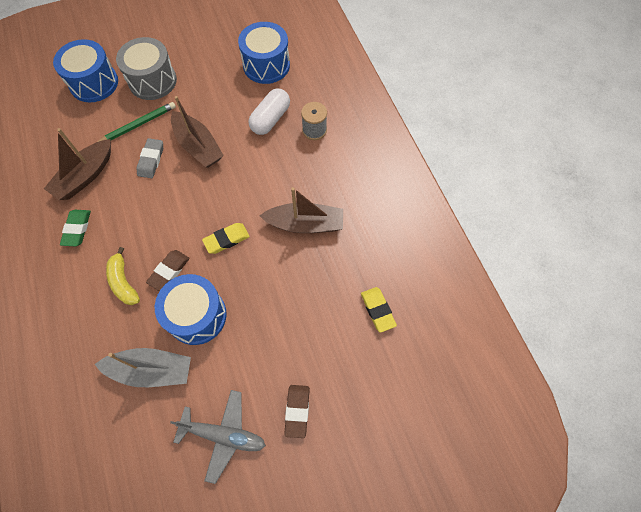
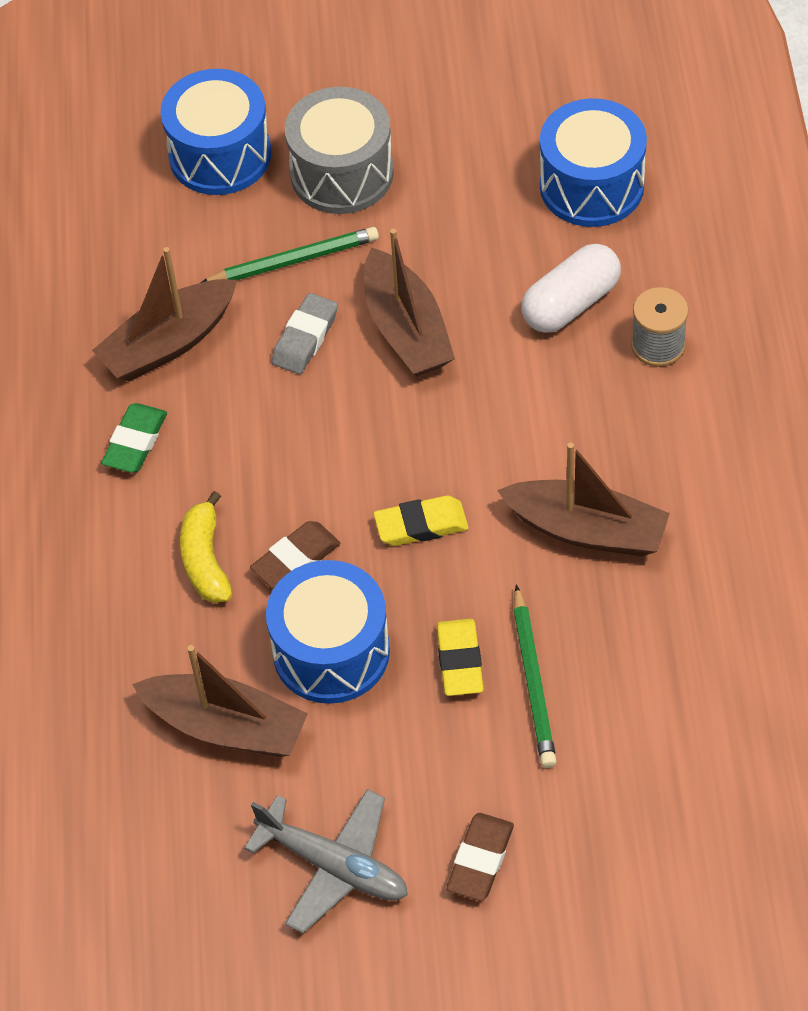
camera: 20 degrees right, 10 degrees down
(151, 370) = (226, 726): grey boat -> brown boat
(299, 307) = (533, 681): none -> green pencil
(377, 310) = (687, 723): yellow eraser -> yellow eraser (460, 661)

